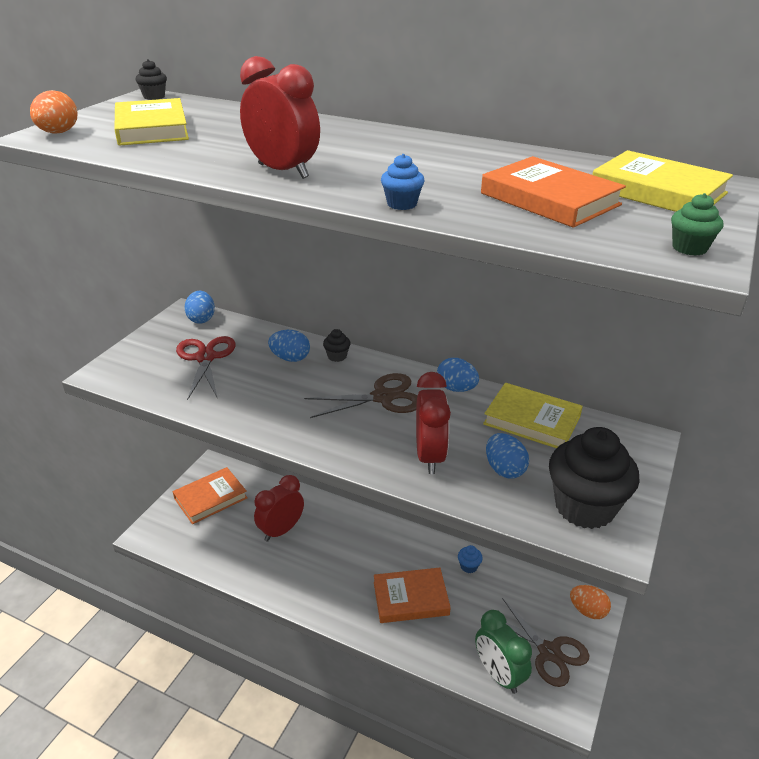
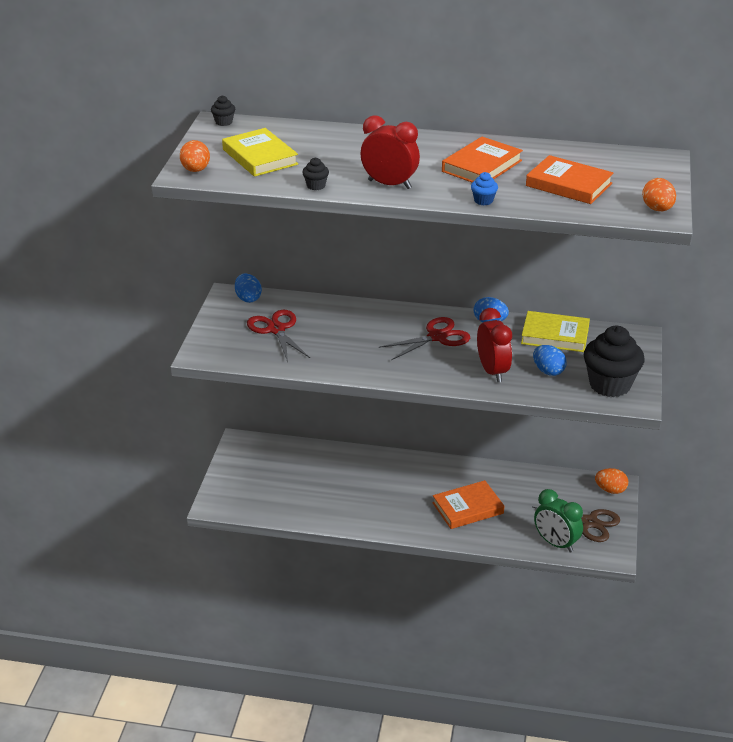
camera: 15 degrees left, 0 degrees up
(210, 498) = (254, 467): orange book -> orange book (482, 166)
(281, 530) = (333, 480): red clock -> none
(290, 358) = (346, 319): blue egg -> none
(337, 356) = (383, 312): black cupcake -> black cupcake (316, 186)
(382, 397) = (437, 337): brown scissors -> red scissors
(469, 566) = (506, 477): blue cupcake -> none
(658, 191) = (630, 169): yellow book -> none
(689, 248) = (657, 209): green cupcake -> orange egg

